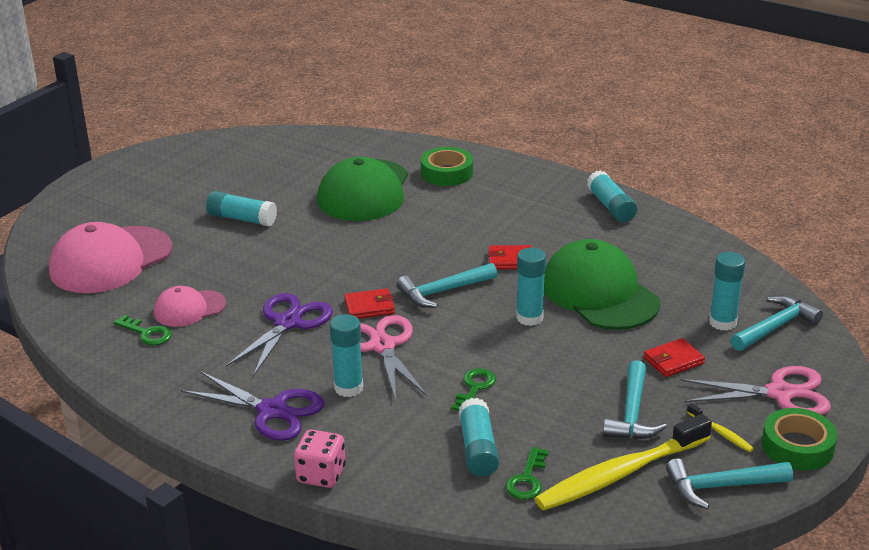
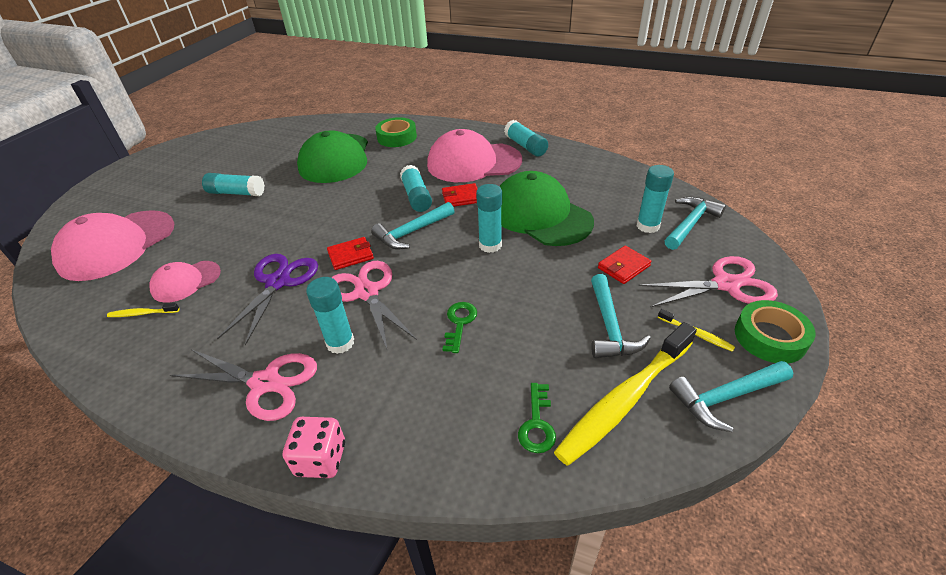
camera: 10 degrees left, 10 degrees up
(147, 333) = (142, 313): green key -> yellow toothbrush
(272, 411) = (265, 383): purple scissors -> pink scissors
(478, 449) = (478, 393): turquoise glue stick -> turquoise glue stick (416, 197)
(537, 219) = (473, 162): none -> pink cap

